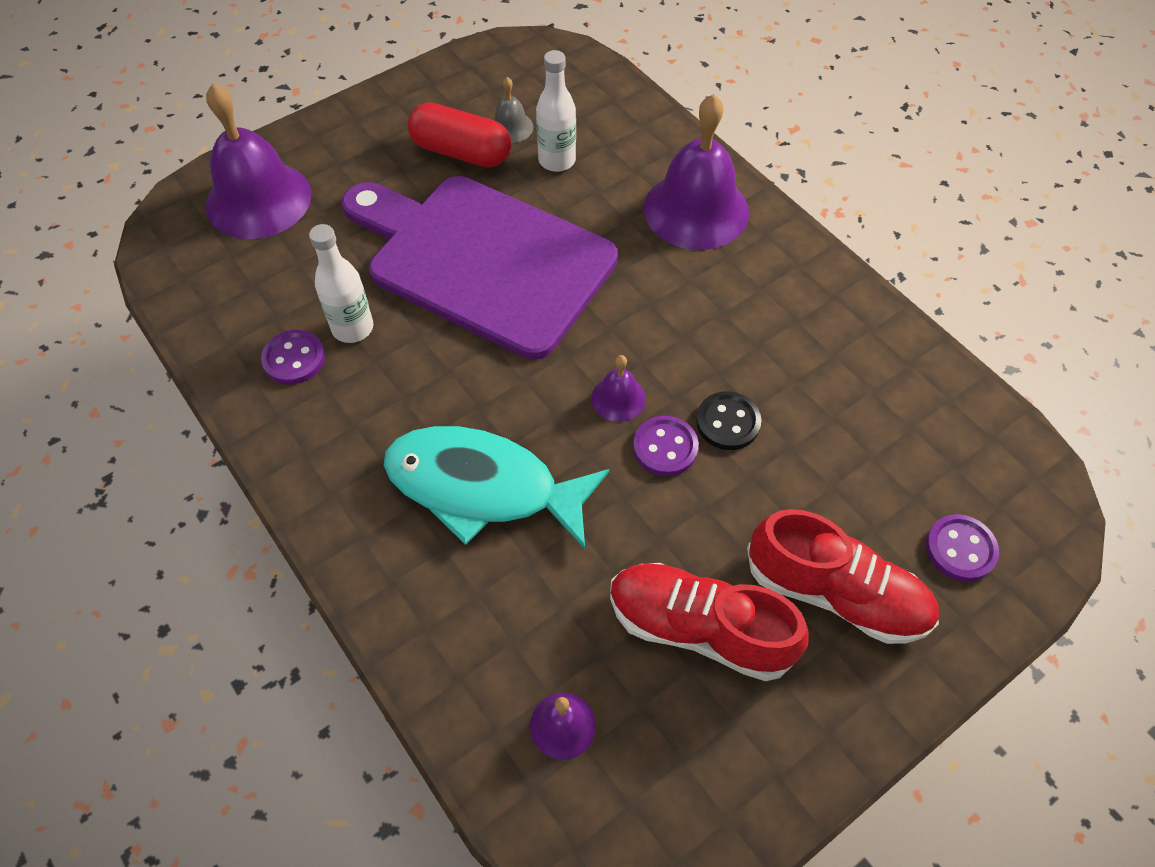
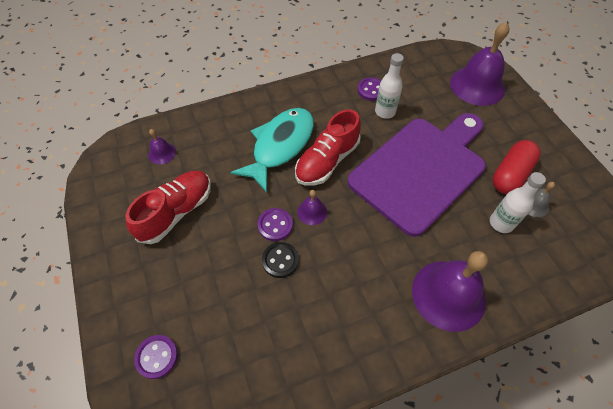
camera: 105 degrees right, 0 degrees up
(835, 593) = (164, 278): red shoe -> red shoe (327, 161)

